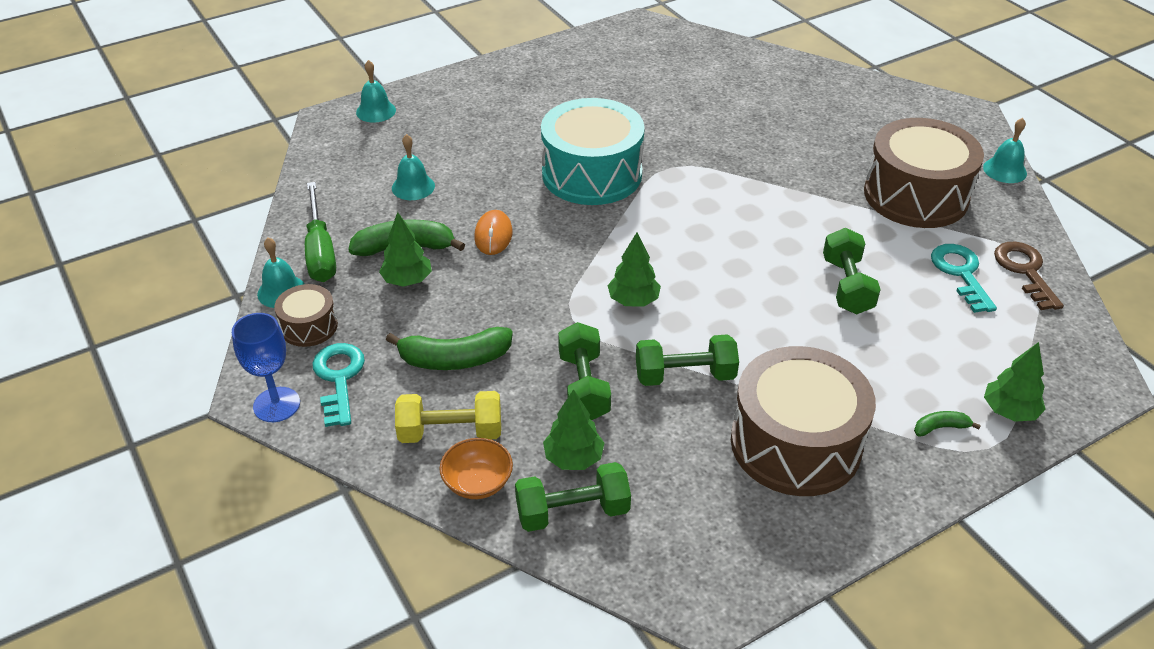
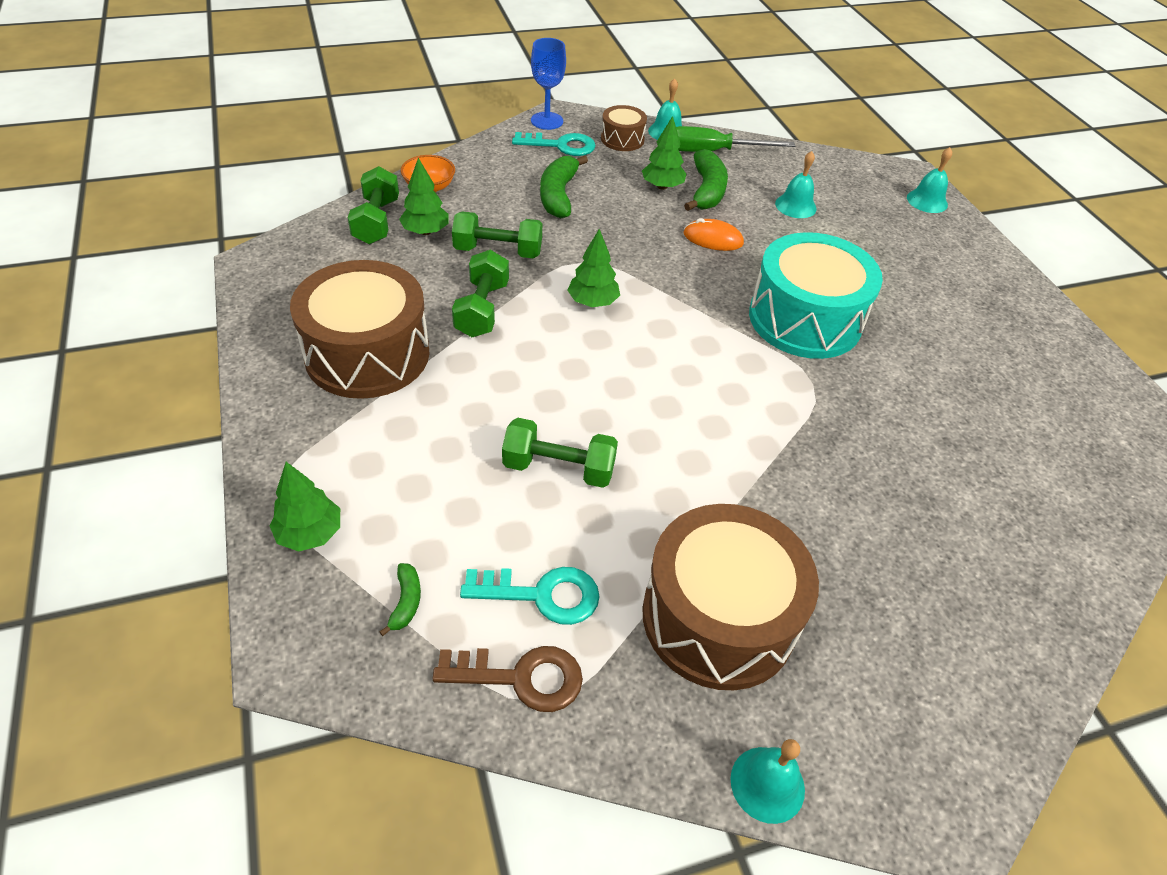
camera: 100 degrees right, 5 degrees up
(450, 432) = (483, 183): yellow dumbbell -> none
(940, 427) = (324, 463): green banana -> green banana (406, 602)

